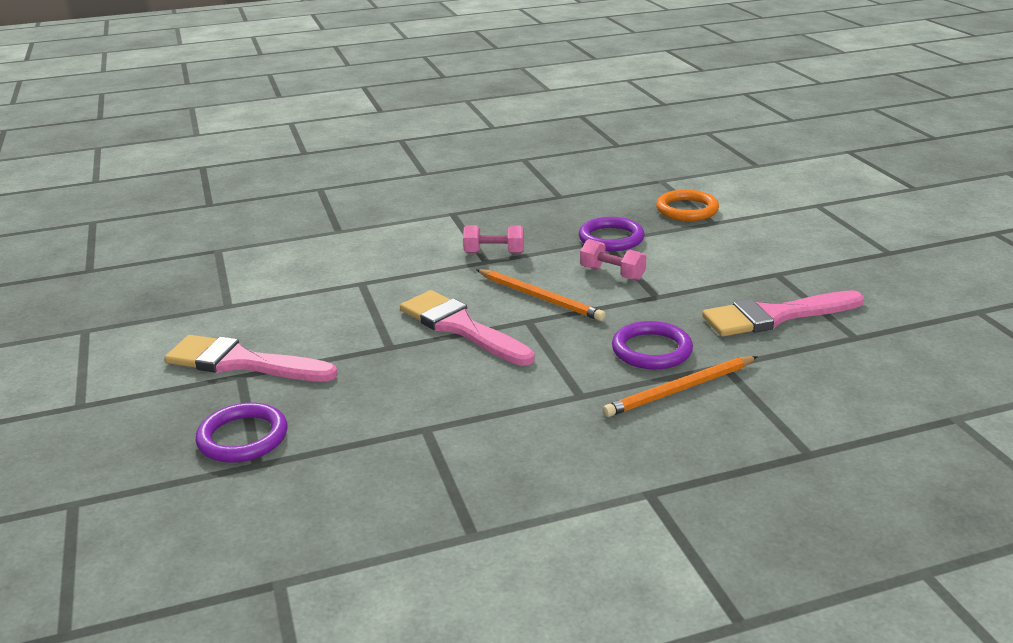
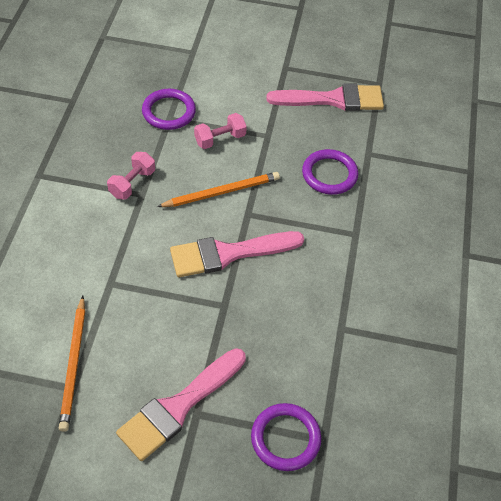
camera: 65 degrees left, 25 degrees up
(680, 390) = (380, 186): orange pencil -> orange pencil (74, 365)
(687, 209) = (162, 52): orange ring -> none
(775, 316) = (333, 99): pink brush -> pink brush turned 105 degrees counterclockwise

